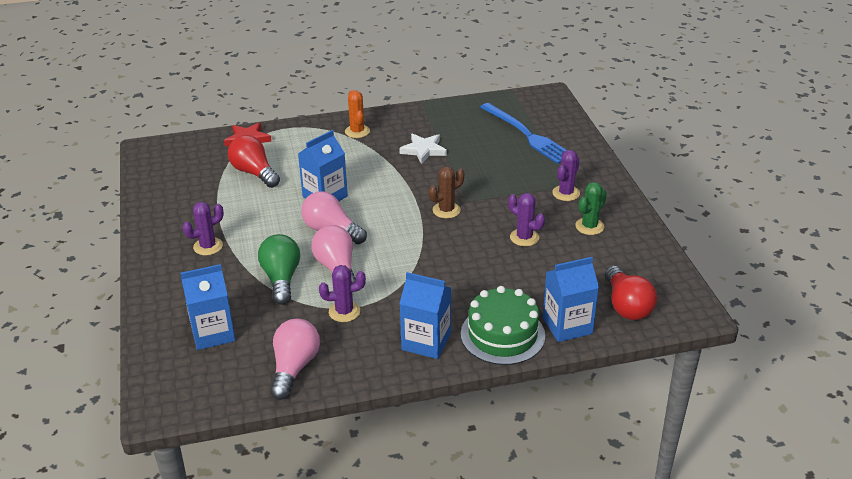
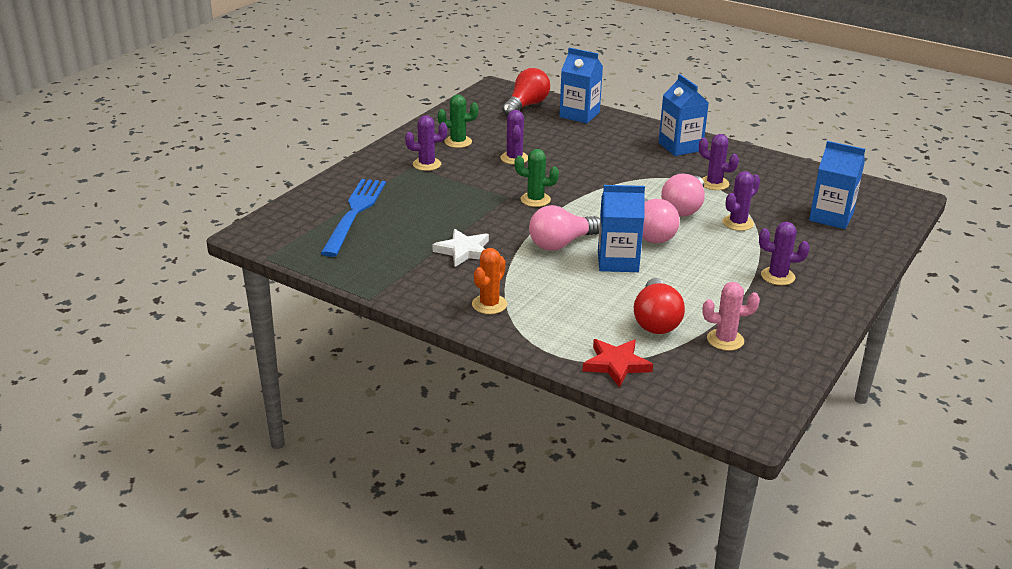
camera: 135 degrees left, 5 degrees down
(202, 183) = (725, 340): none -> pink cactus
(281, 279) = (738, 223): green light bulb -> purple cactus
(294, 367) = (788, 174): pink light bulb -> pink light bulb (561, 244)
(446, 210) = (535, 200): brown cactus -> green cactus
(502, 334) = (626, 128): green cake -> none

